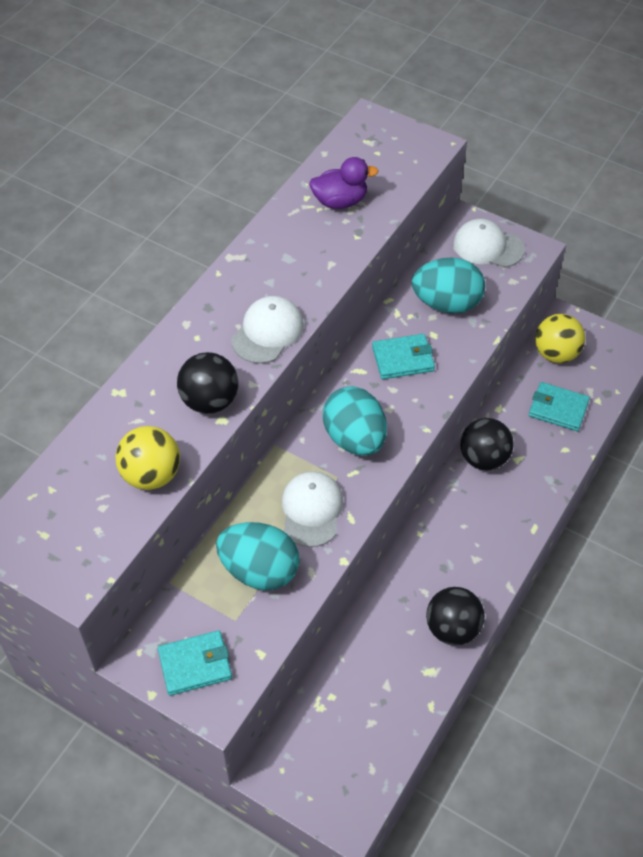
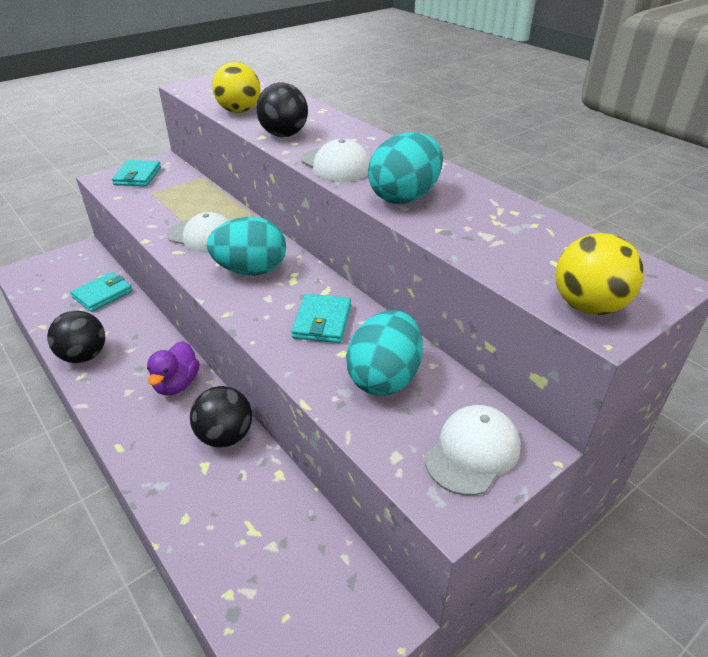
camera: 110 degrees right, 15 degrees down
(259, 570) = (176, 207): turquoise egg -> turquoise egg (404, 197)
(340, 201) = (501, 230): purple duck -> purple duck (177, 384)
(556, 353) = (330, 576): yellow ball -> yellow ball (588, 306)
(558, 409) = (243, 537): turquoise wallet -> turquoise wallet (103, 294)

